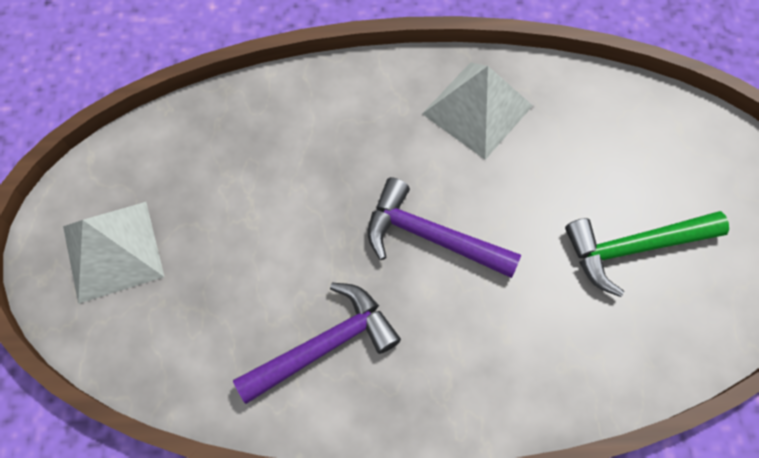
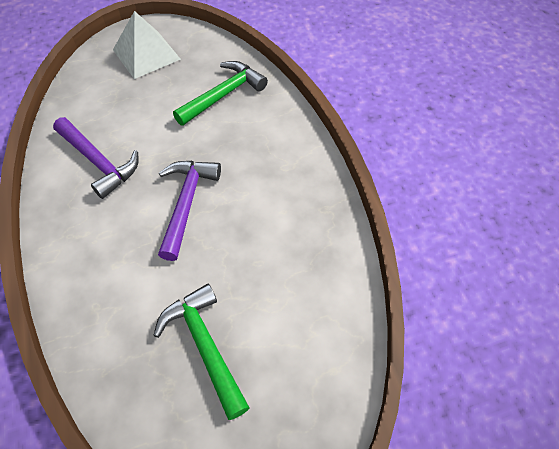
camera: 75 degrees right, 10 degrees down
(247, 155) = (224, 95): none -> green hammer
(477, 109) = (300, 212): white pyramid -> none

